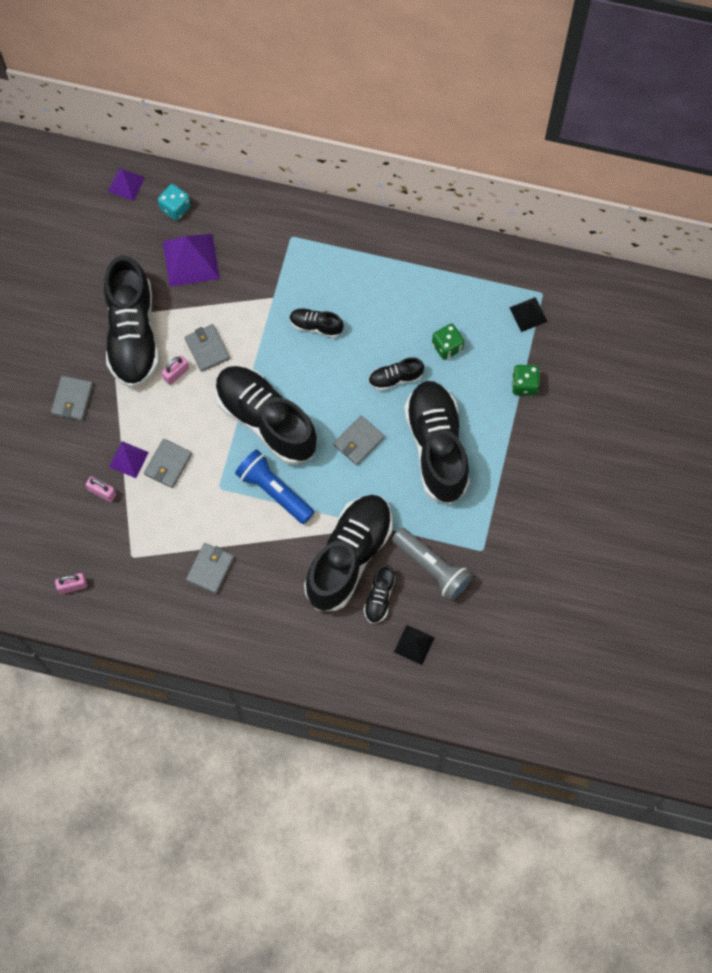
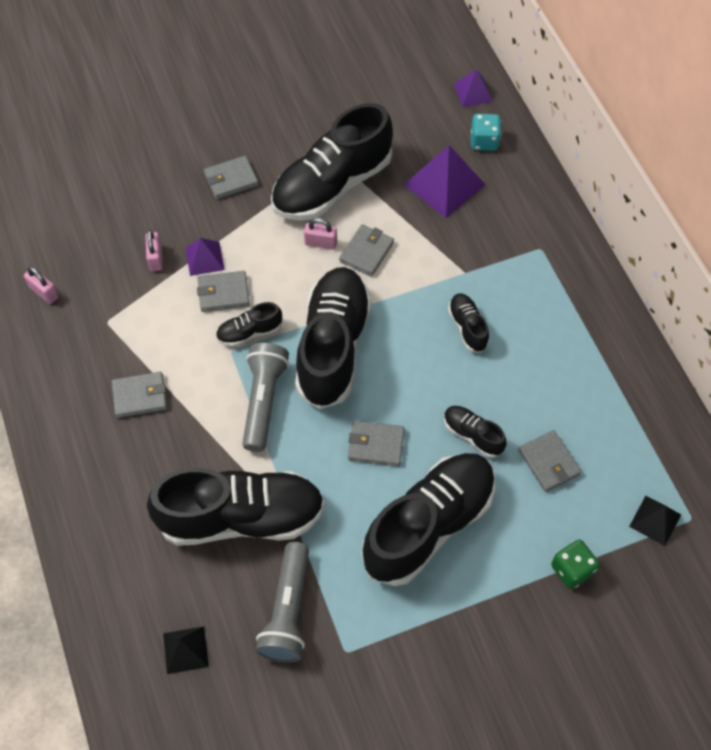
camera: 55 degrees right, 10 degrees down
(274, 491) = (263, 401): blue flashlight -> grey flashlight
(379, 597) = (216, 577): black shoe -> black shoe (249, 332)
(447, 346) = (549, 462): green dice -> grey wallet

